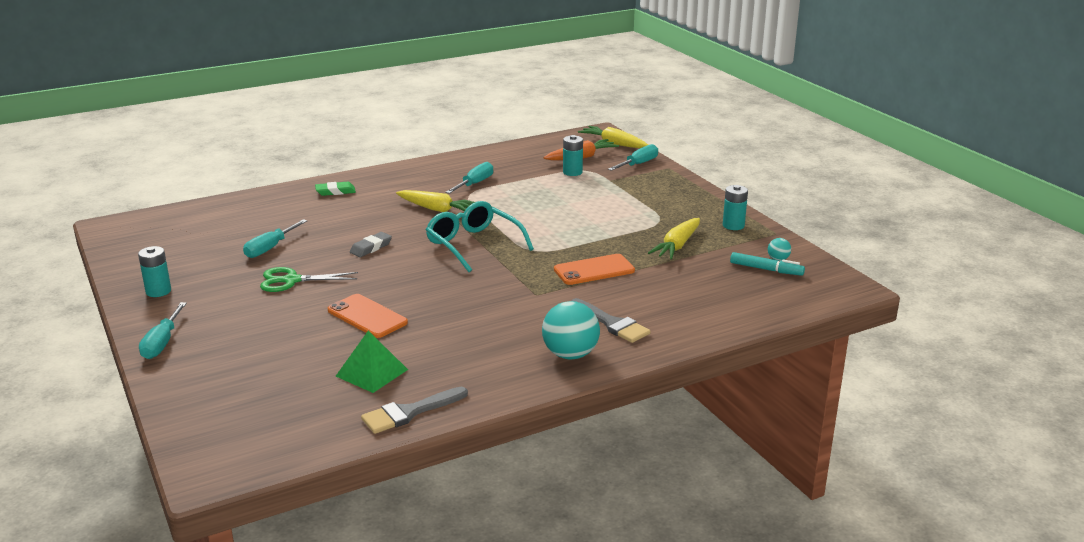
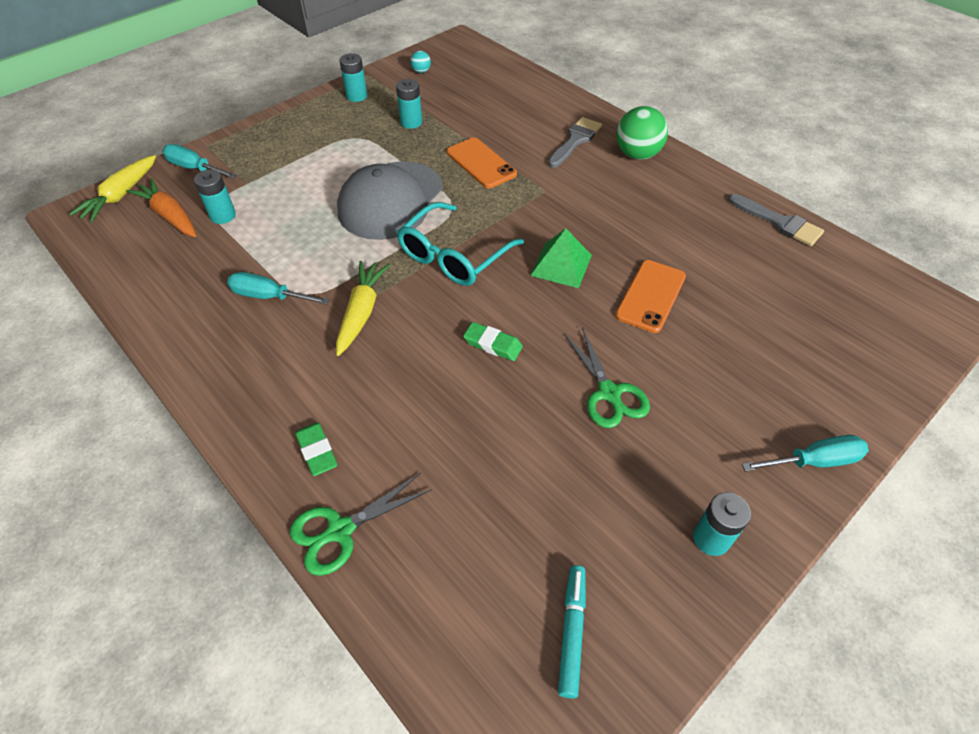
camera: 105 degrees left, 25 degrees up
(270, 248) = (533, 456): turquoise screwdriver -> none
(279, 194) = (339, 531): none -> green scissors
(371, 248) = (493, 344): grey eraser -> green eraser
(372, 372) = (742, 261): green pyramid -> green pyramid (561, 265)
(558, 228) = (390, 200): none -> grey cap
(570, 354) = (637, 155): turquoise ball -> green ball
(677, 246) = (411, 122): yellow carrot -> turquoise battery
(766, 269) = (442, 76): turquoise marker -> turquoise marker (571, 632)

